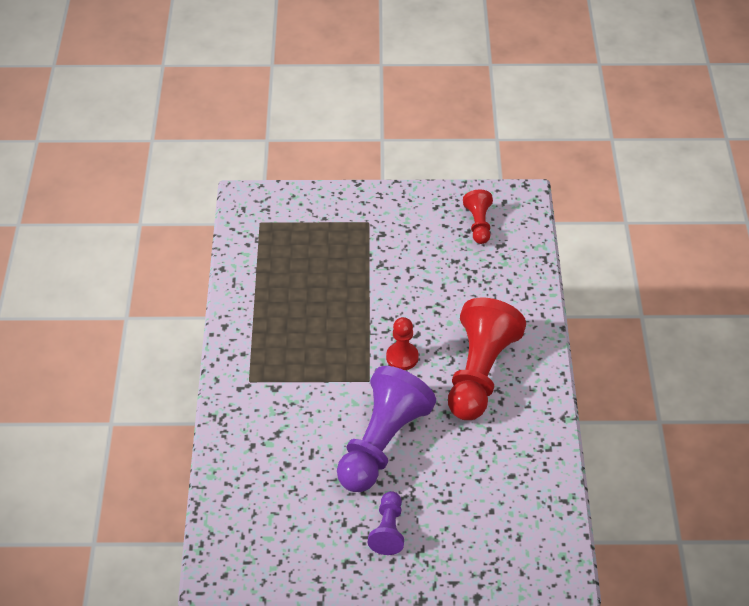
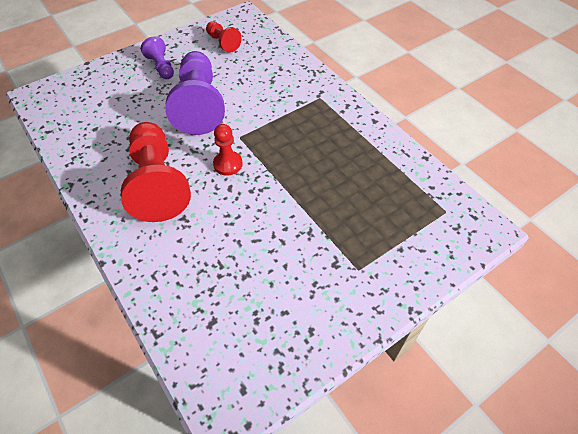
camera: 145 degrees right, 5 degrees up
(478, 224) = (251, 335): red pawn -> red pawn (223, 43)

